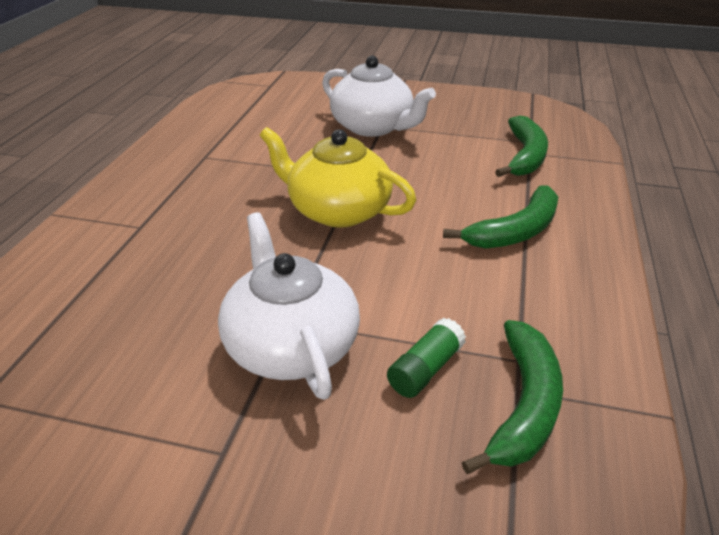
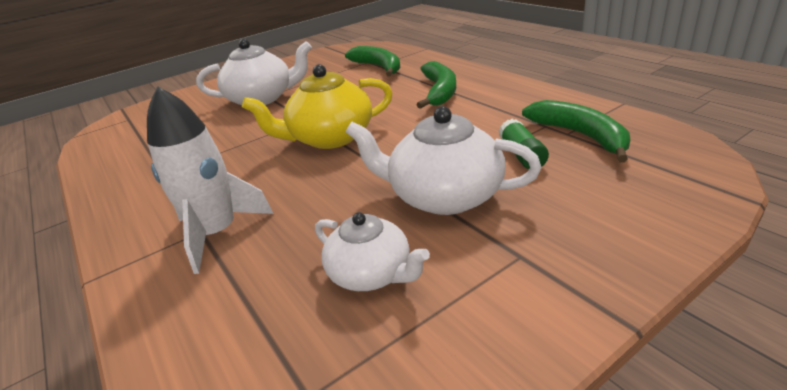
camera: 45 degrees left, 5 degrees down
(137, 358) = (371, 274): none -> white teapot
(141, 238) = (217, 233): none -> white rocket

